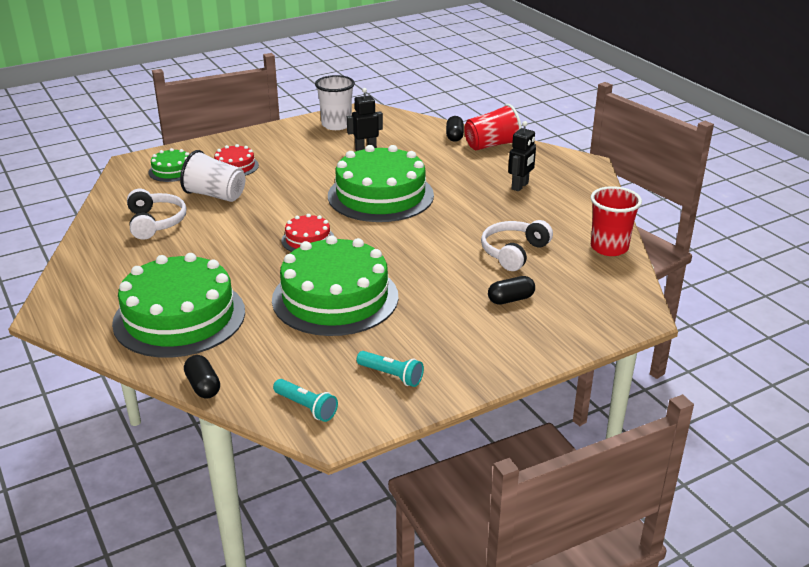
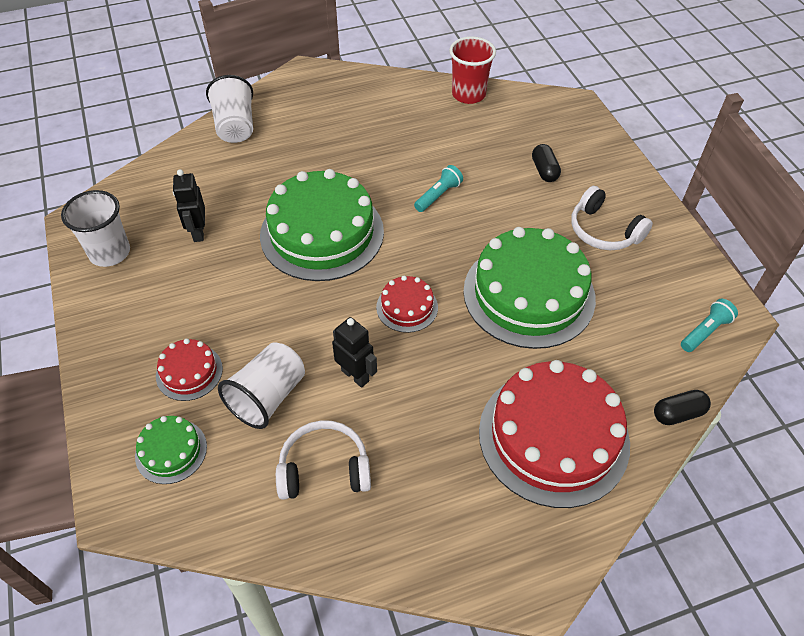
camera: 80 degrees left, 20 degrees up
(179, 317) = (553, 436): green cake -> red cake
(391, 375) = (657, 267): turquoise flashlight -> turquoise flashlight (438, 195)
(454, 136) = (198, 151): black capsule -> none
(492, 145) = (235, 126): red cup -> white cup
(514, 252) = (465, 153): white headphones -> white headphones (604, 231)
(520, 186) = (337, 124): black robot -> black robot (355, 375)

